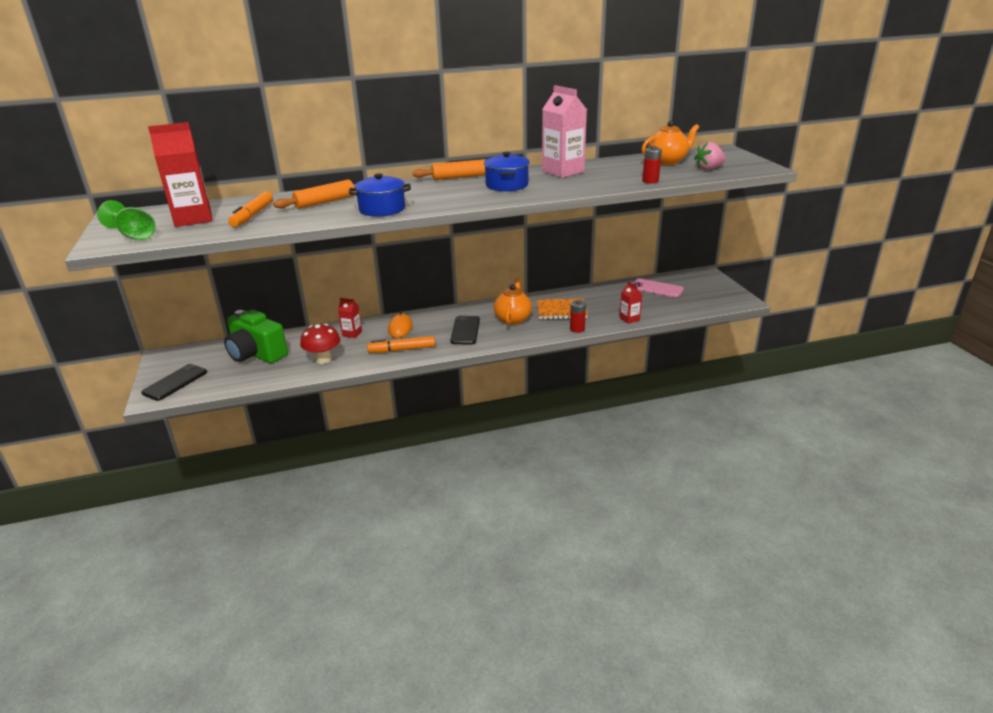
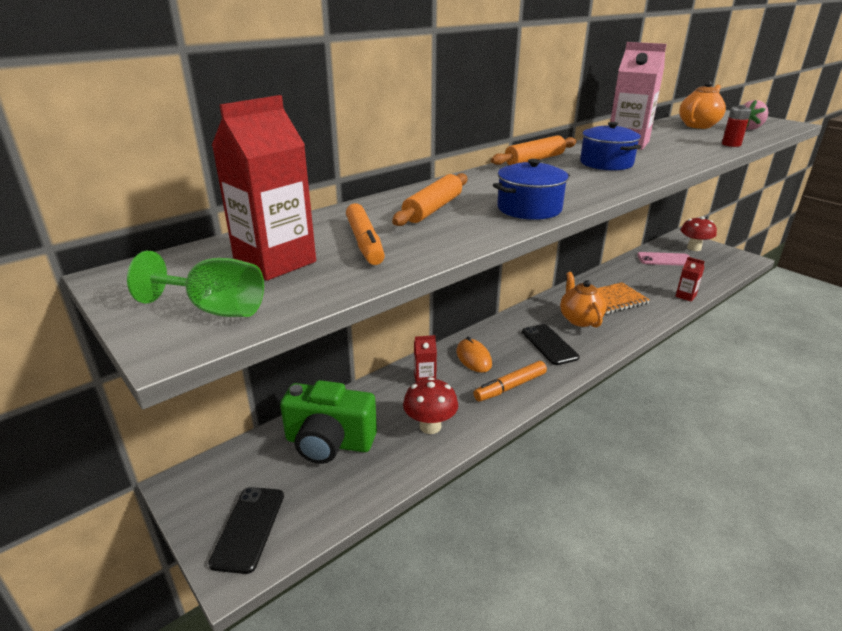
camera: 25 degrees left, 0 degrees up
(577, 329) = (655, 317): red battery -> none
(701, 284) = (694, 248): none -> red mushroom

